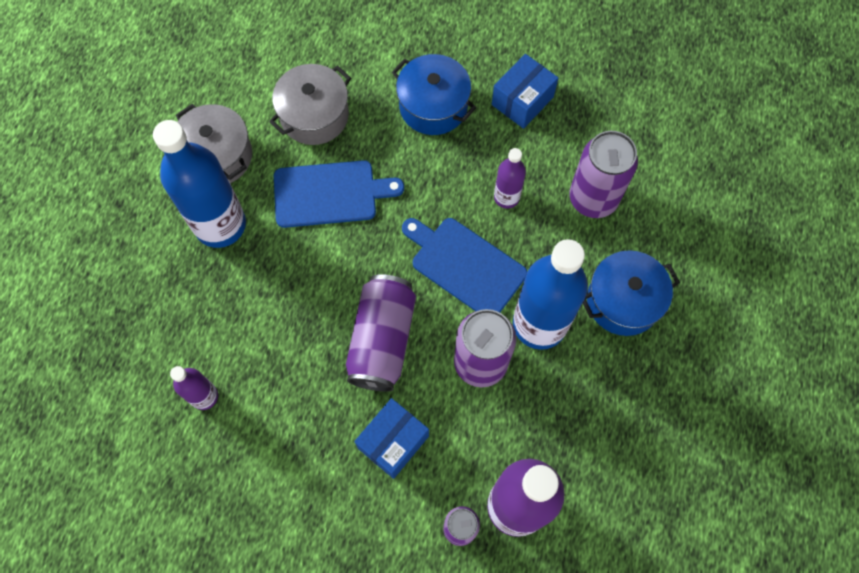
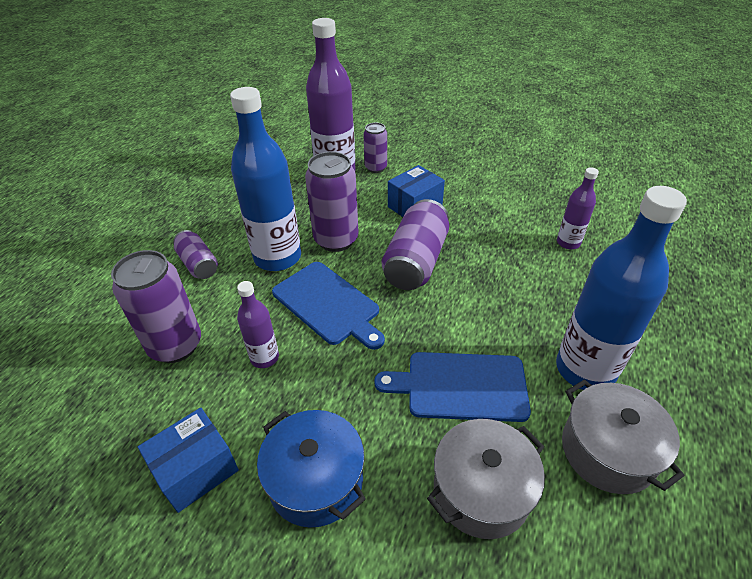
camera: 170 degrees left, 25 degrees down
(623, 301) = (198, 264): blue pot -> purple can

